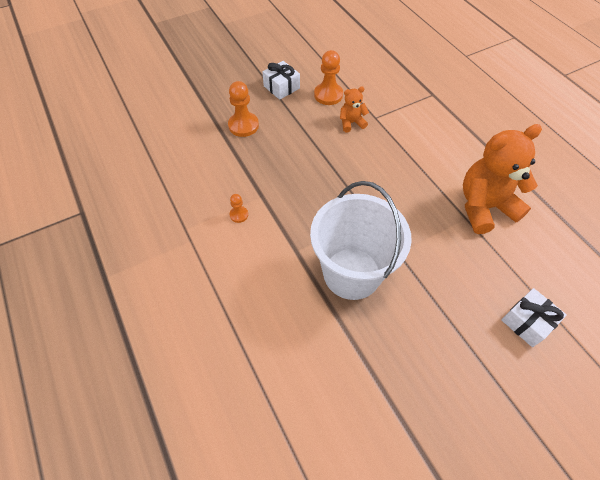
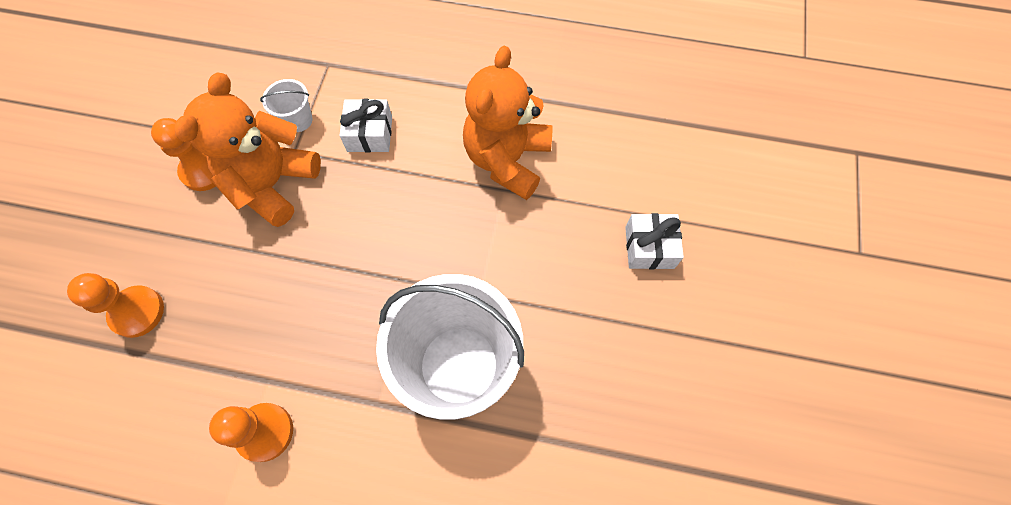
camera: 50 degrees left, 10 degrees up
(239, 215) = (265, 432): orange pawn -> orange pawn, size x1.88
(281, 87) = (130, 212): white gift -> white gift (370, 134)
(351, 123) = (273, 184): orange teddy bear -> orange teddy bear, size x2.10
(392, 106) = (298, 120): none -> white bucket

